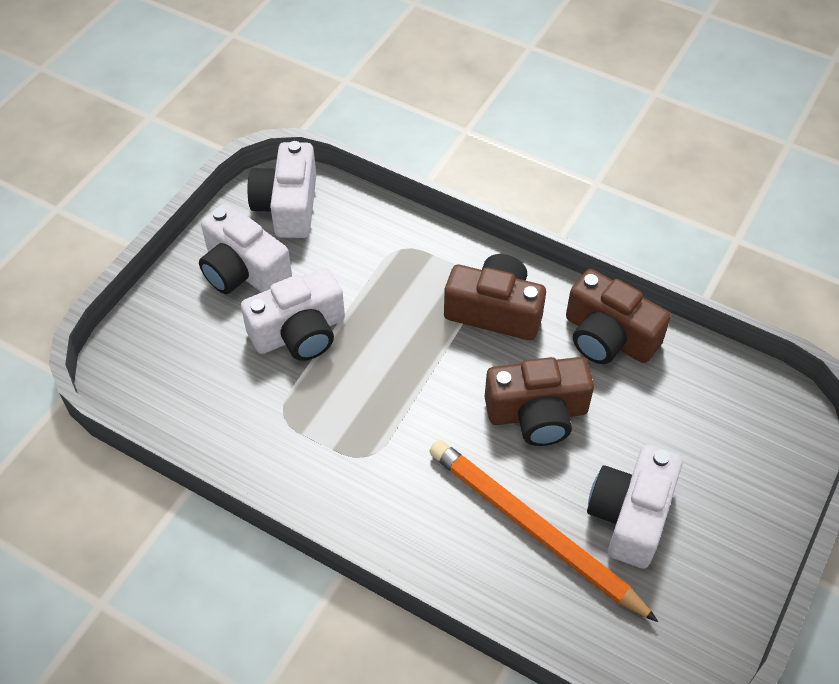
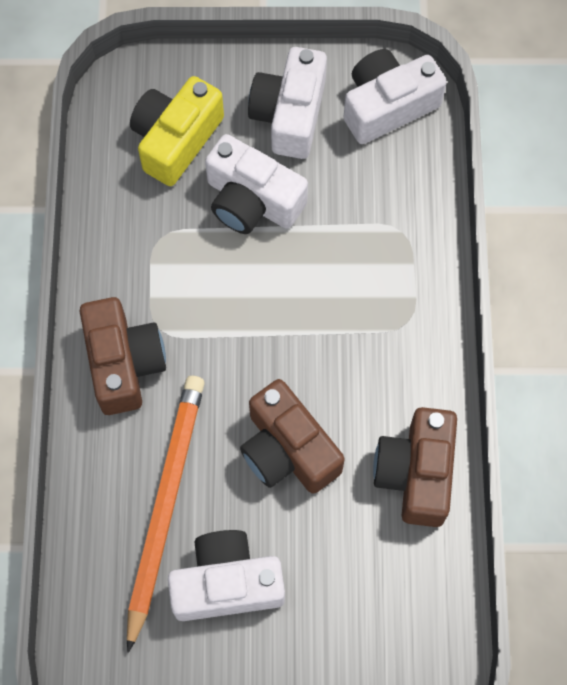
camera: 60 degrees right, 15 degrees up
(201, 359) = (176, 140): none -> yellow camera
(495, 311) = (381, 354): brown camera -> brown camera (124, 363)

